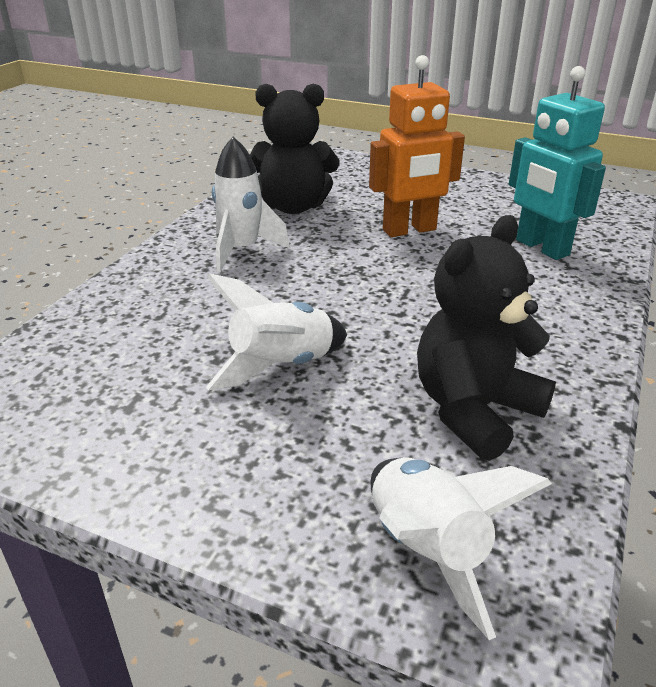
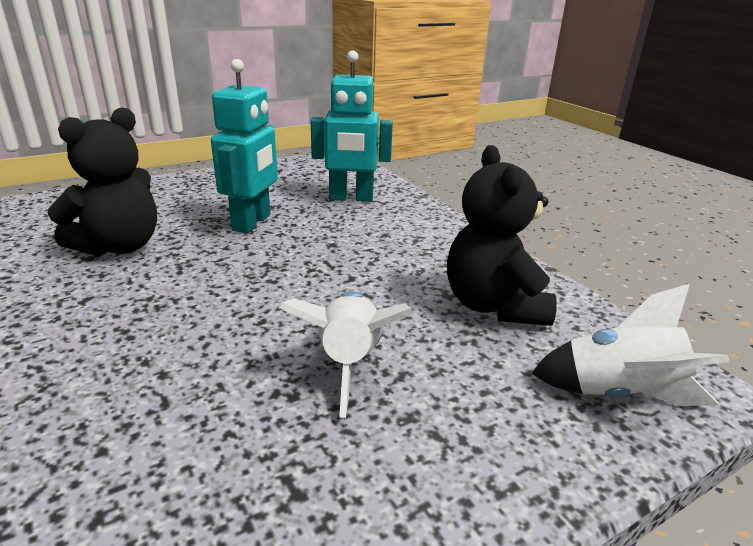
camera: 55 degrees left, 5 degrees down
(242, 250) = (138, 302): white rocket -> none
(409, 230) = (252, 223): orange robot -> turquoise robot

